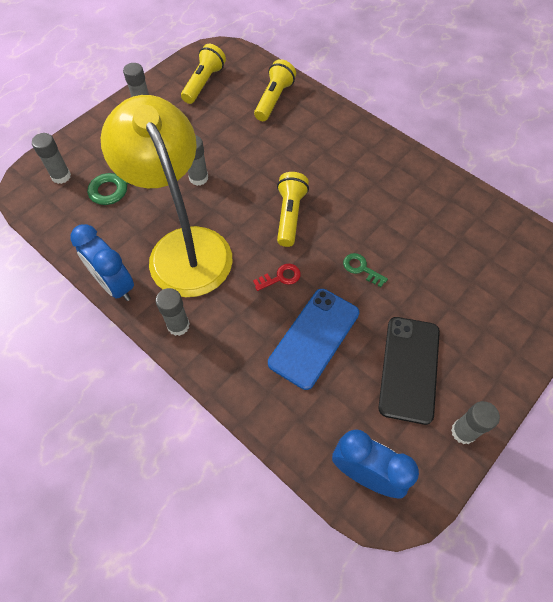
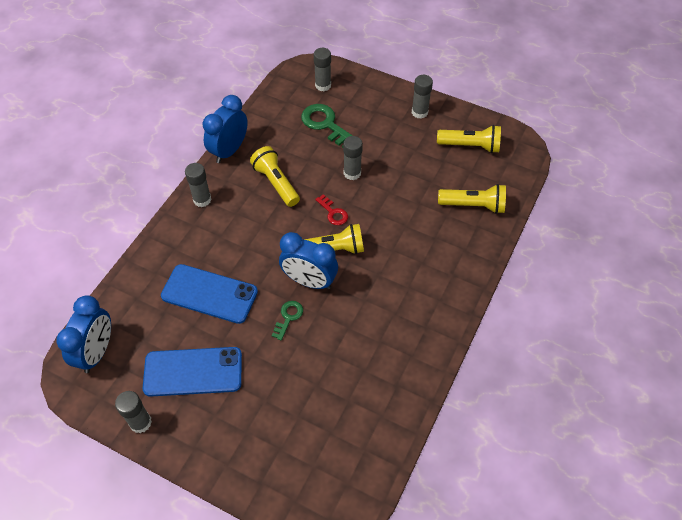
camera: 75 degrees right, 5 degrees down
(184, 247) = (276, 183): yellow lamp -> yellow flashlight
(280, 277) = (263, 257): red key -> red key (333, 213)
(322, 242) = (309, 281): none -> blue clock
(409, 369) = (193, 371): black phone -> blue phone

